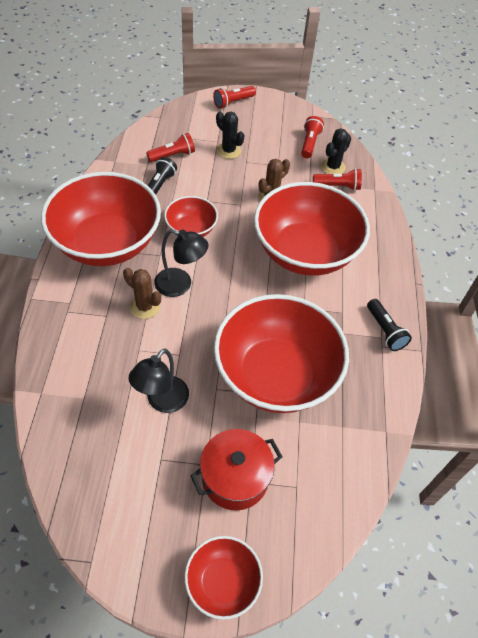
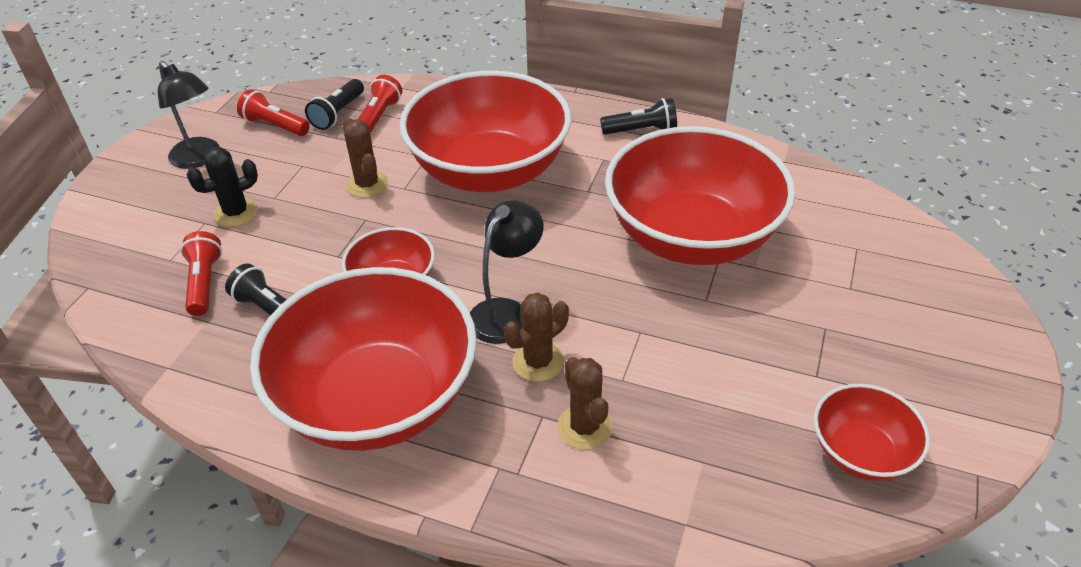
camera: 70 degrees left, 10 degrees down
(101, 336) = (584, 427): none -> brown cactus
(162, 401) = (721, 362): black lamp -> black lamp (200, 158)
(222, 582) = (987, 335): red bowl -> red bowl (860, 452)
(233, 102) = (119, 189): red flashlight -> none
(235, 478) = (845, 301): red pot -> none
(333, 167) = (338, 114): black cactus -> black flashlight

